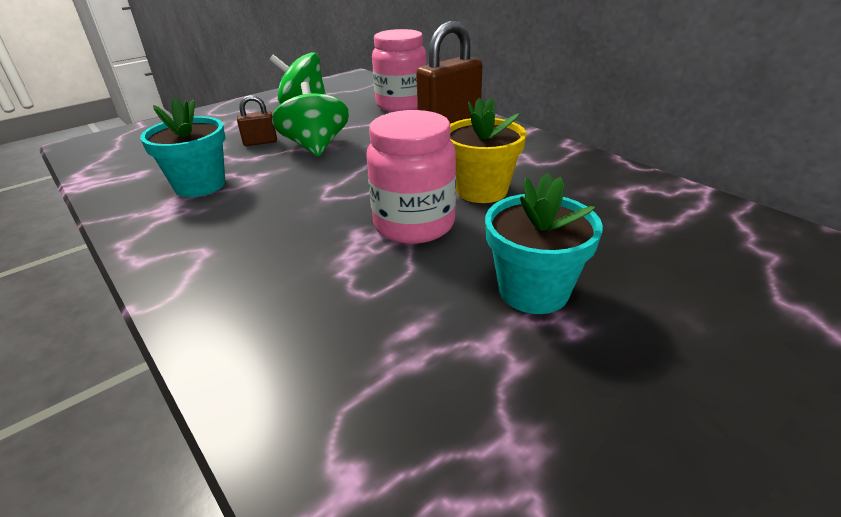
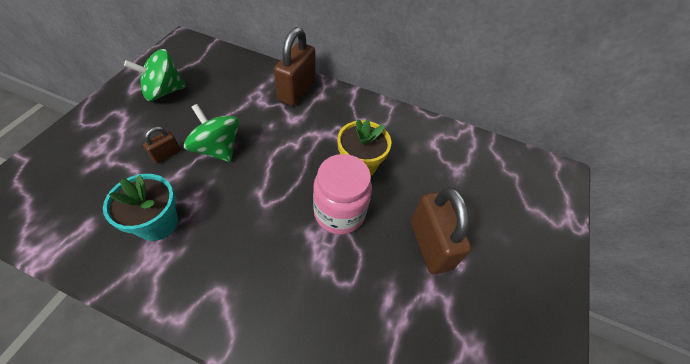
camera: 35 degrees left, 20 degrees up
(401, 105) = (249, 77): pink jar -> none
(533, 291) = (430, 244): turquoise flower pot -> brown padlock

